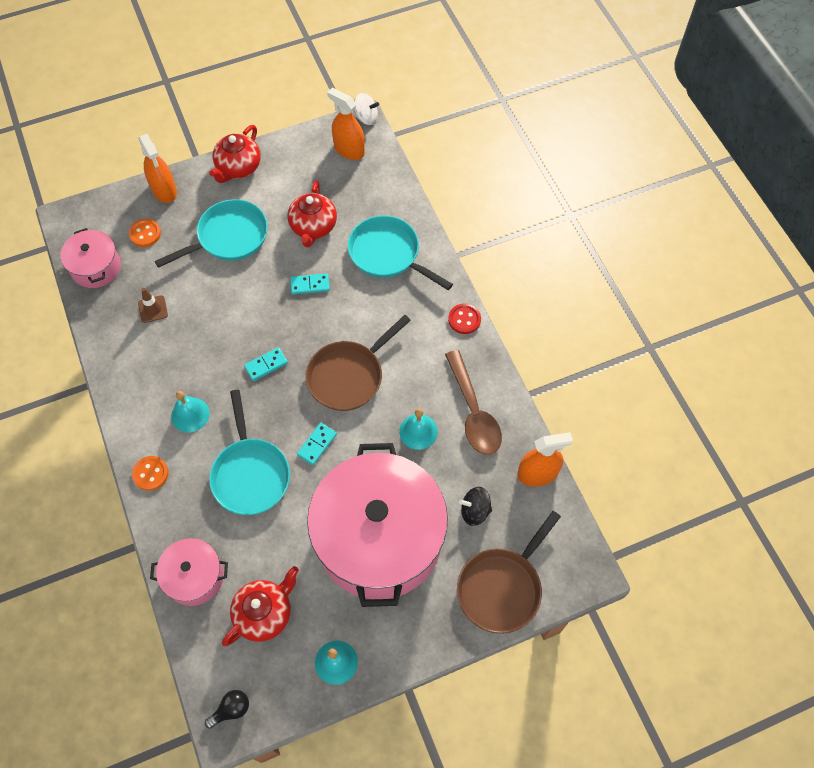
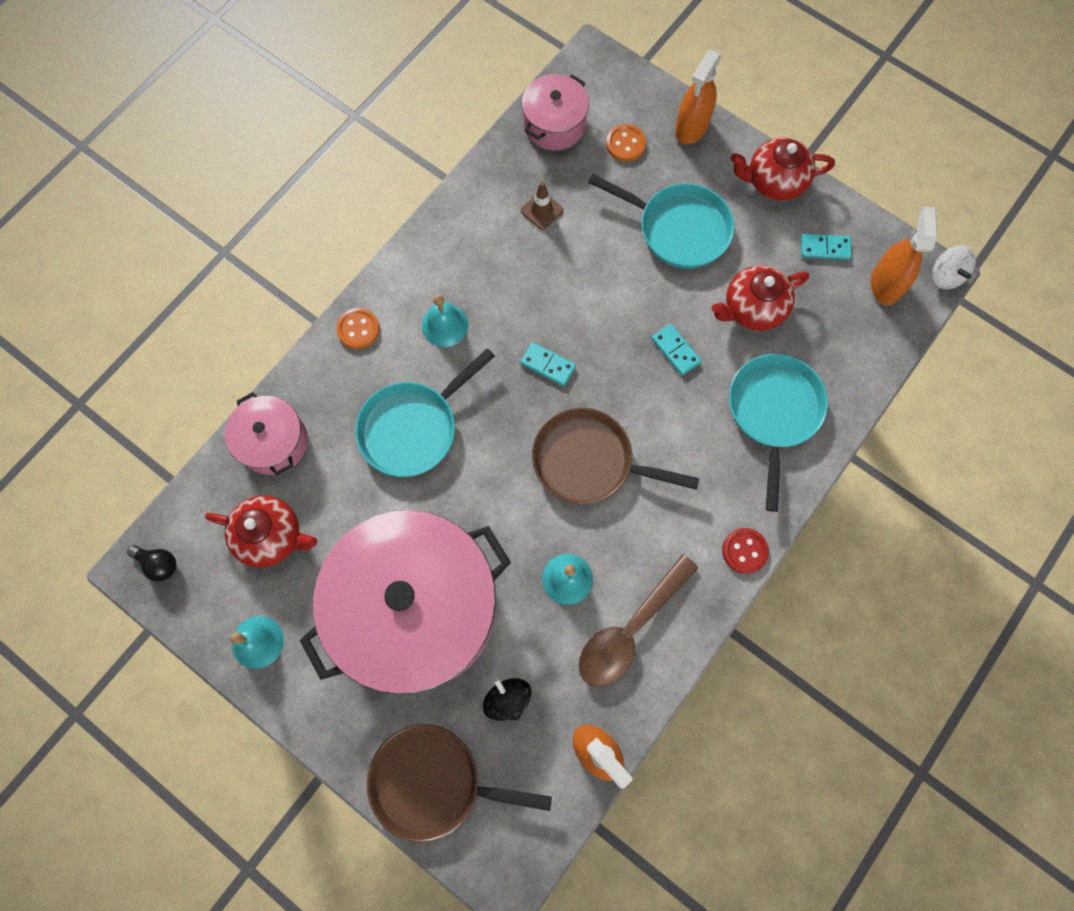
camera: 60 degrees right, 10 degrees up
(317, 444) = (486, 476): turquoise domino -> turquoise domino (825, 248)

